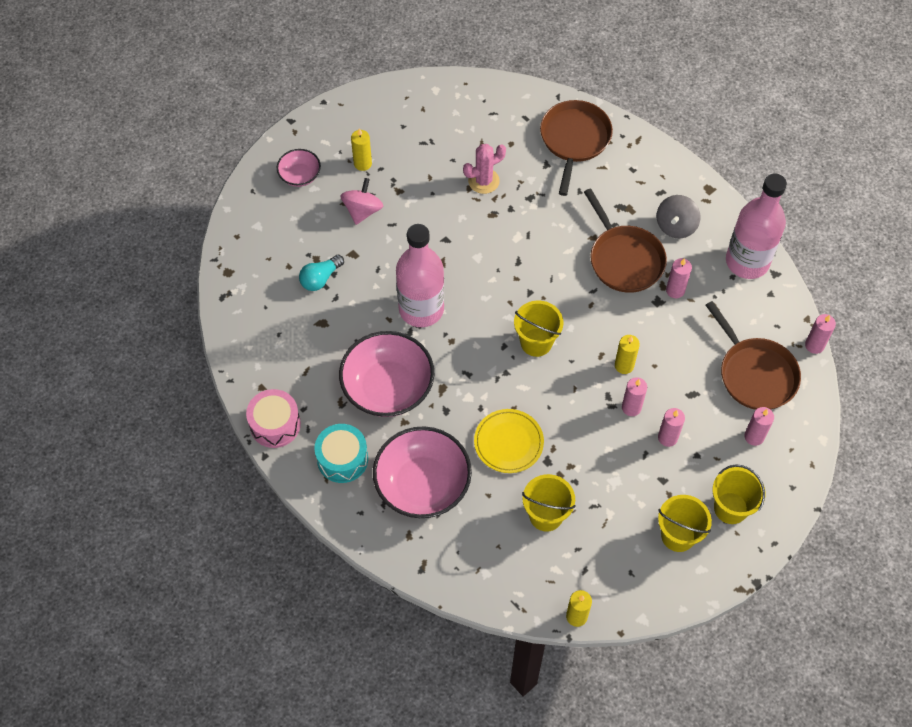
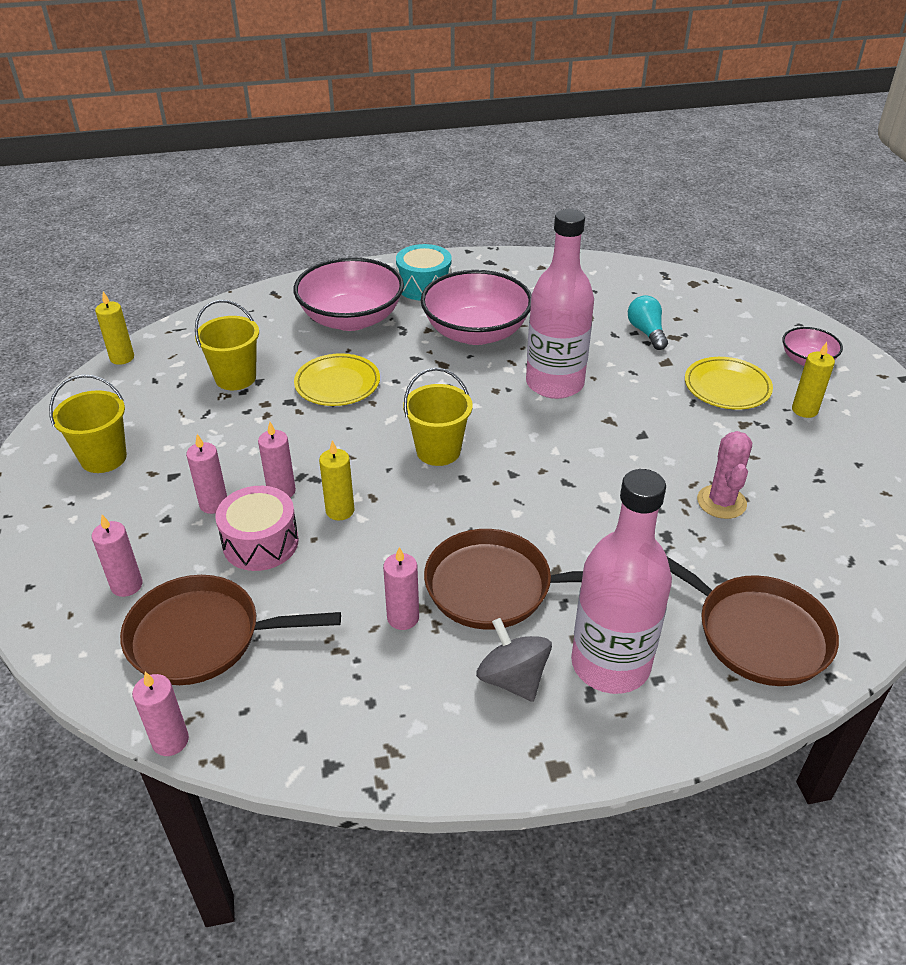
camera: 120 degrees right, 20 degrees down
(275, 424) = (495, 263): pink drum -> pink drum (260, 542)
(362, 210) = (727, 387): pink spinning top -> yellow plate
(730, 508) = (77, 515): yellow bucket -> none
(747, 261) = (381, 739): pink bottle -> pink bottle (610, 664)

